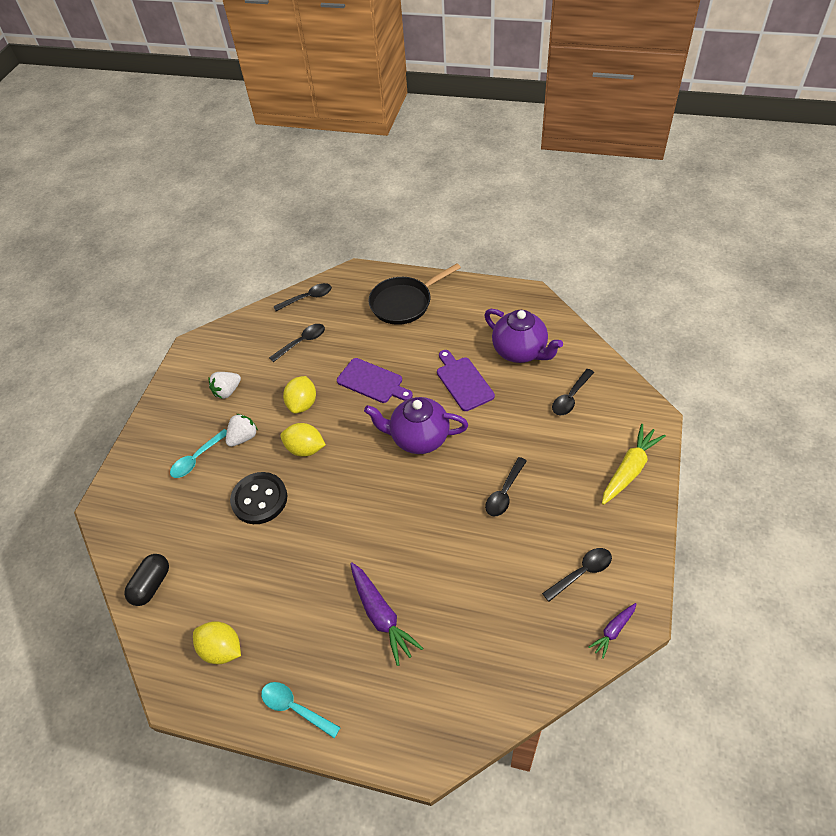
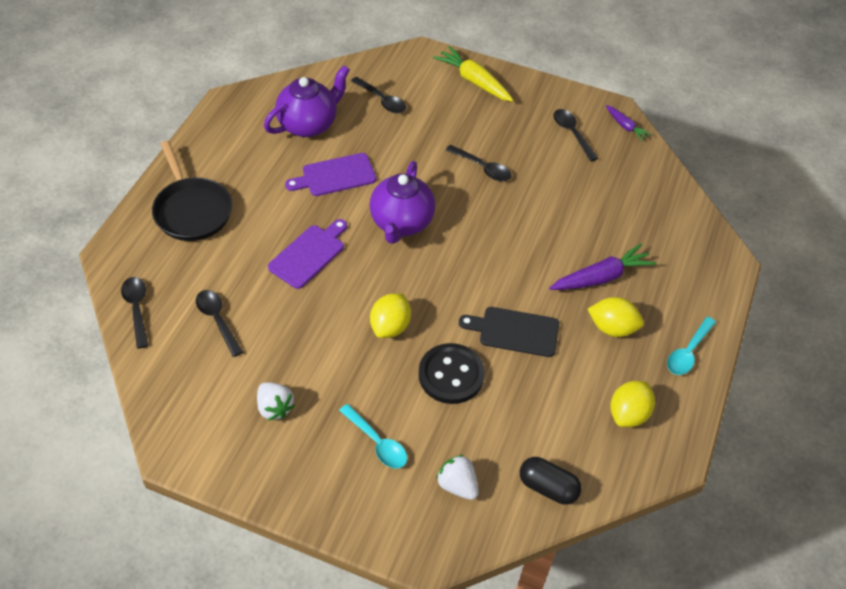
camera: 90 degrees left, 0 degrees up
(243, 437) = (357, 390): white strawberry -> white strawberry (457, 485)
(302, 404) = (322, 325): yellow lemon -> yellow lemon (612, 328)
(308, 543) = (515, 331): none -> black cutting board

